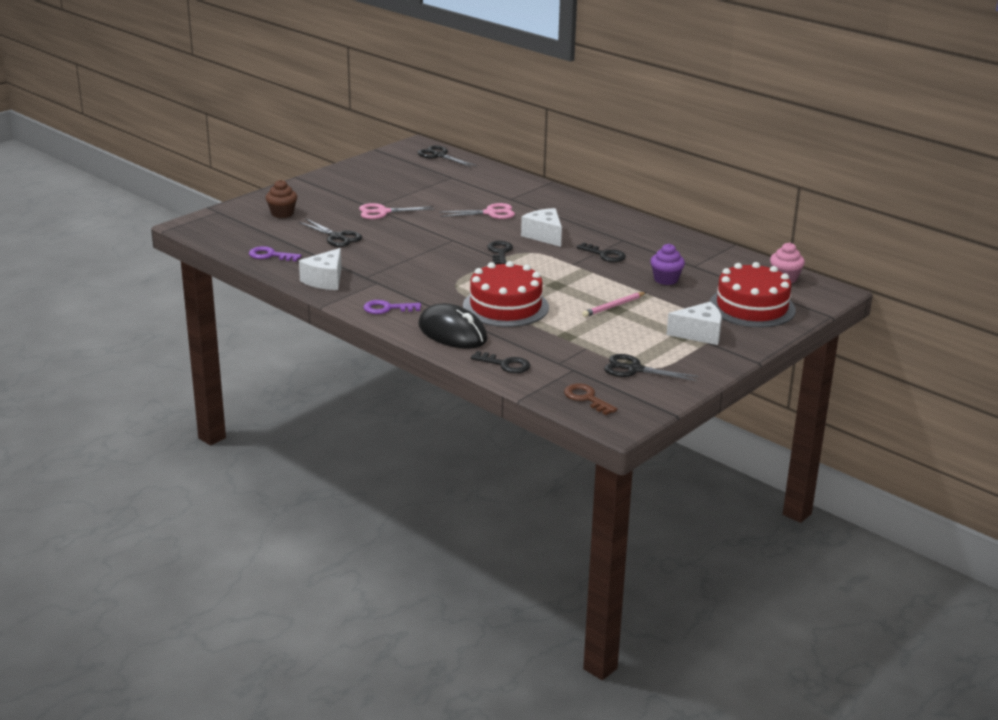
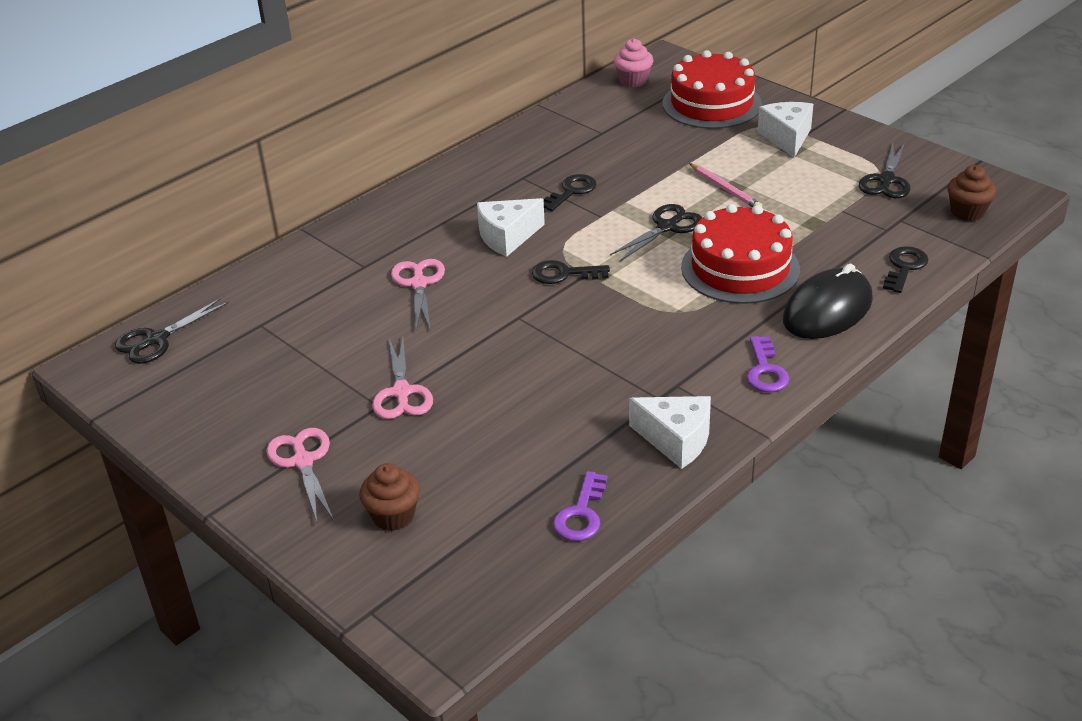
camera: 85 degrees left, 10 degrees up
(329, 193) = (303, 461): none -> pink scissors
(337, 237) = (504, 439): black scissors -> black scissors (667, 227)
(586, 398) = (967, 212): brown key -> brown cupcake
(666, 279) = (644, 152): purple cupcake -> none

